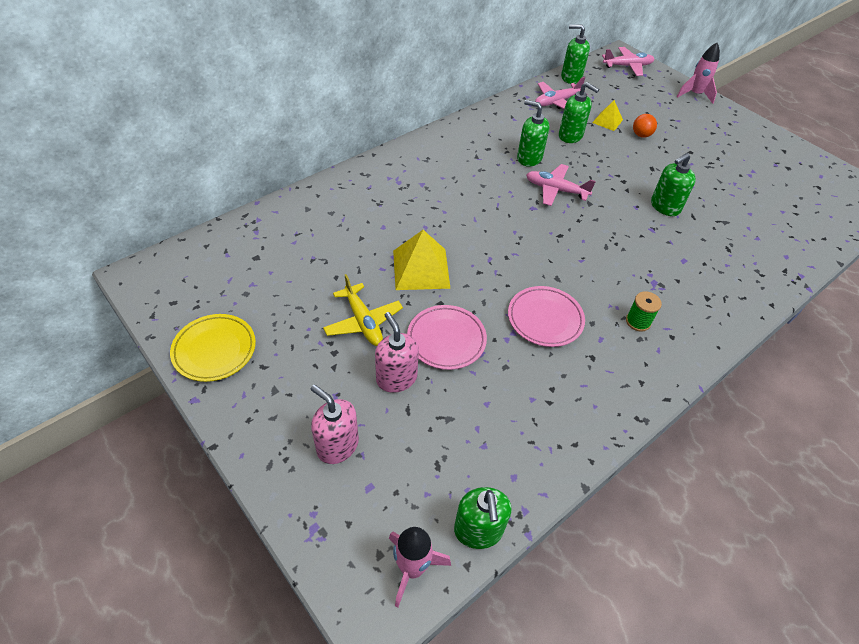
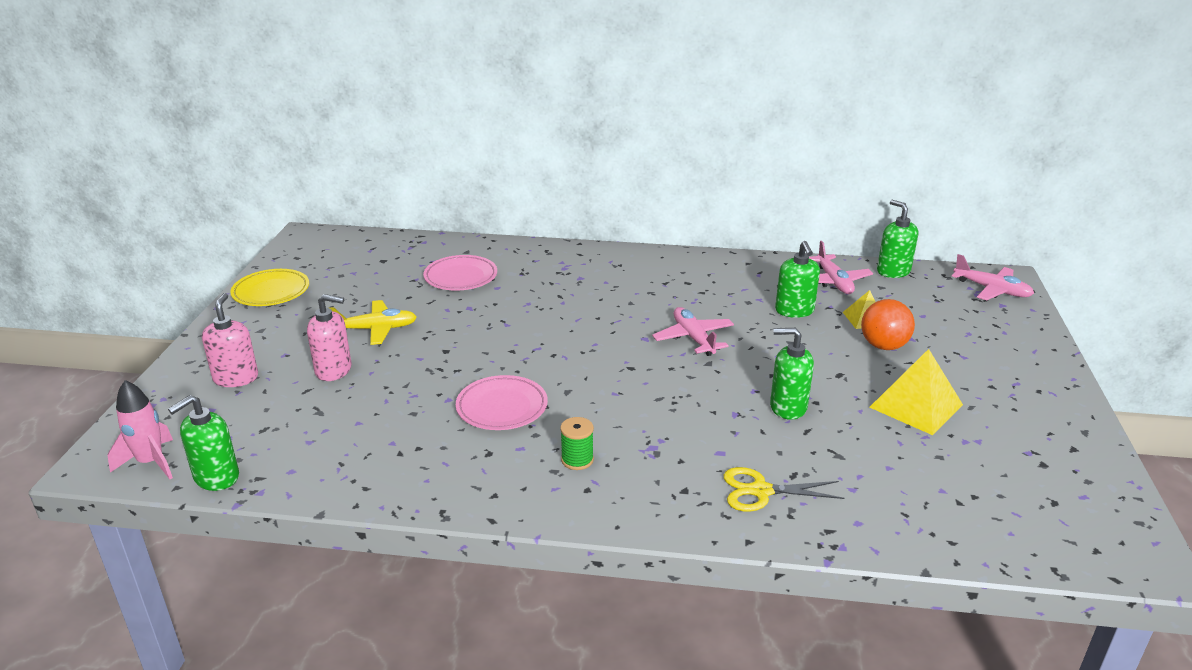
camera: 50 degrees right, 20 degrees down
(363, 321) = (376, 329): yellow plane -> yellow plane turned 120 degrees counterclockwise
(396, 378) = (334, 370): pink soap dispenser -> pink soap dispenser turned 75 degrees clockwise
(421, 269) = (473, 324): yellow pyramid -> yellow pyramid (916, 405)
(446, 339) = (406, 372): pink plate -> pink plate (461, 277)
(529, 158) = (714, 306): green soap dispenser -> none
(556, 102) = (833, 282): pink plane -> pink plane turned 120 degrees counterclockwise
(641, 135) = (883, 346): orange ball -> orange ball, size x1.56
(695, 94) = (1040, 347): pink rocket -> none
(733, 270) = (761, 491): none -> yellow scissors

